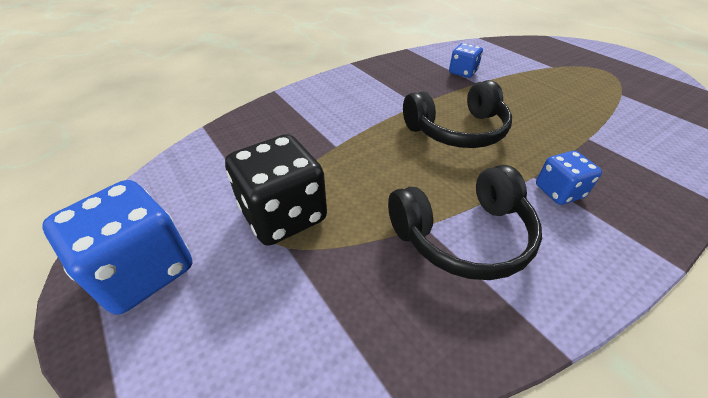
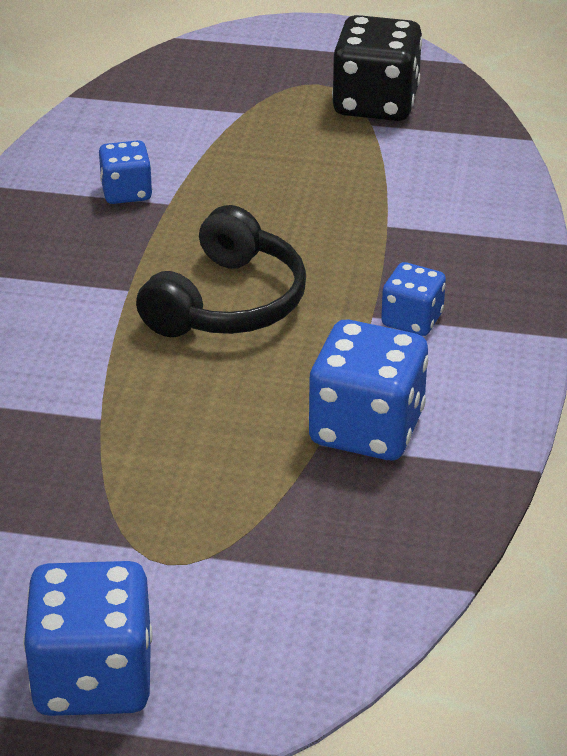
camera: 45 degrees left, 5 degrees down
(283, 215) = (159, 532): black dice -> black dice (375, 103)
(463, 236) = (366, 428): black headphones -> blue dice

